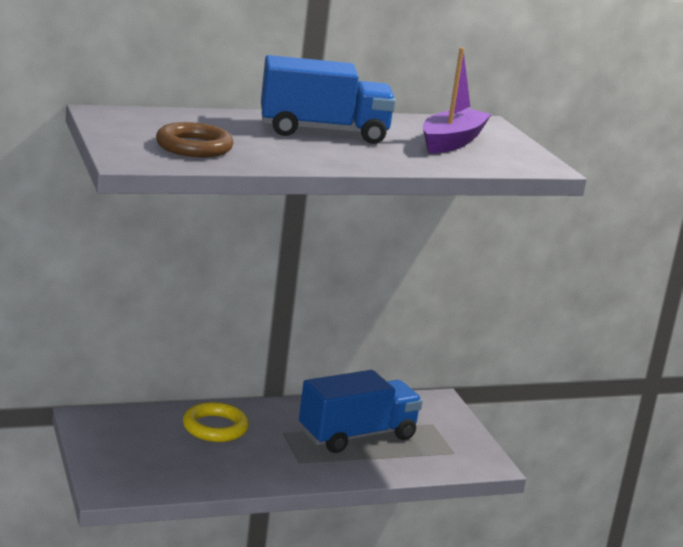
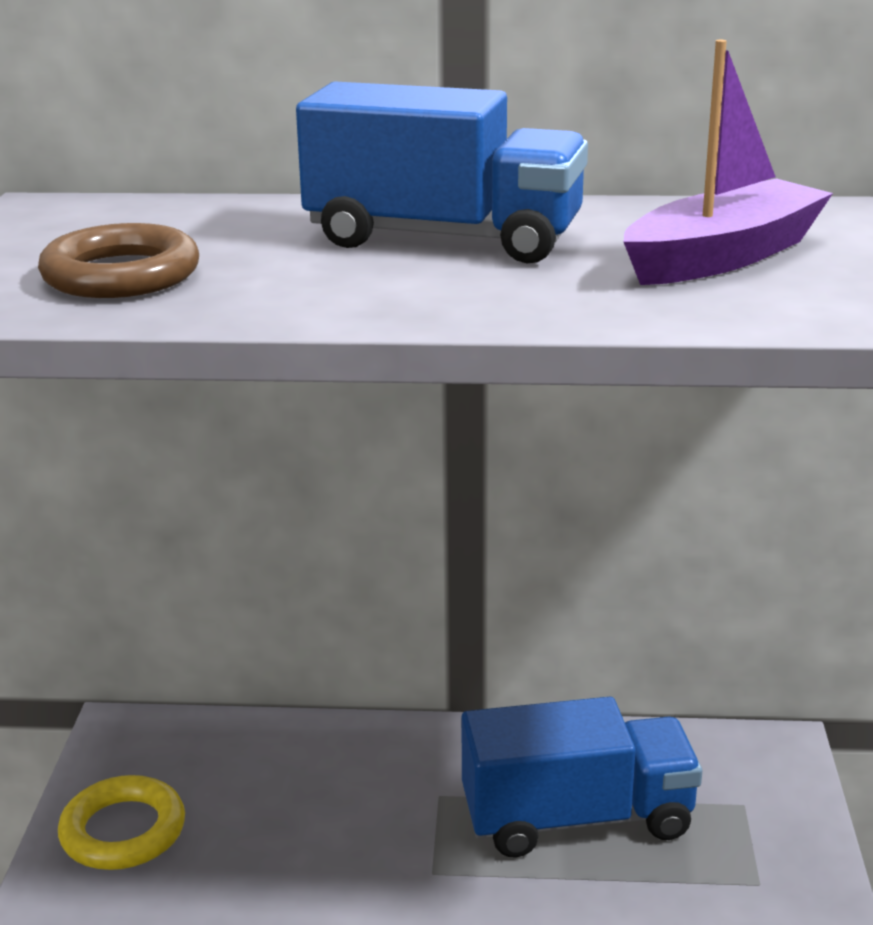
camera: 25 degrees right, 5 degrees up
(215, 427) = (322, 772): yellow ring -> yellow ring (123, 831)

